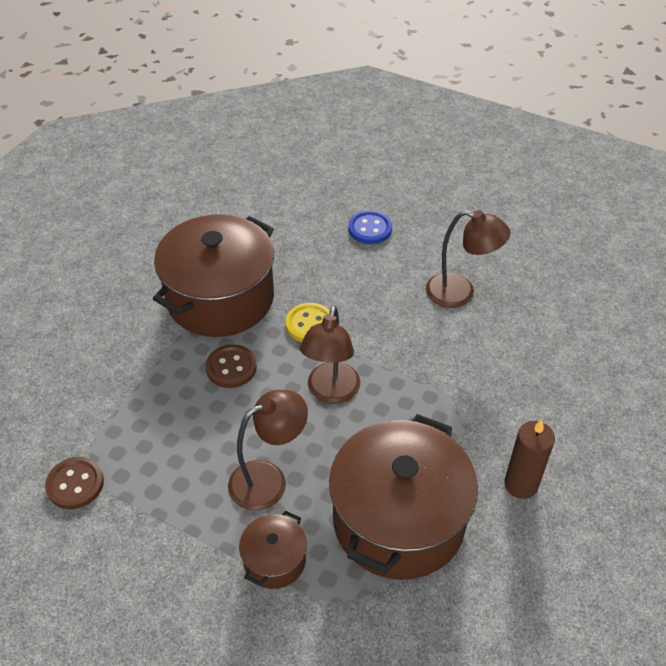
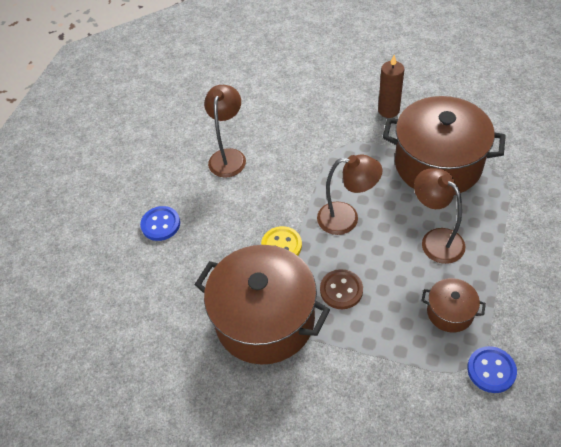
camera: 95 degrees left, 5 degrees up
(75, 484) = (491, 370): brown button -> blue button
(274, 560) = (495, 222): brown pot -> brown pot (450, 312)

